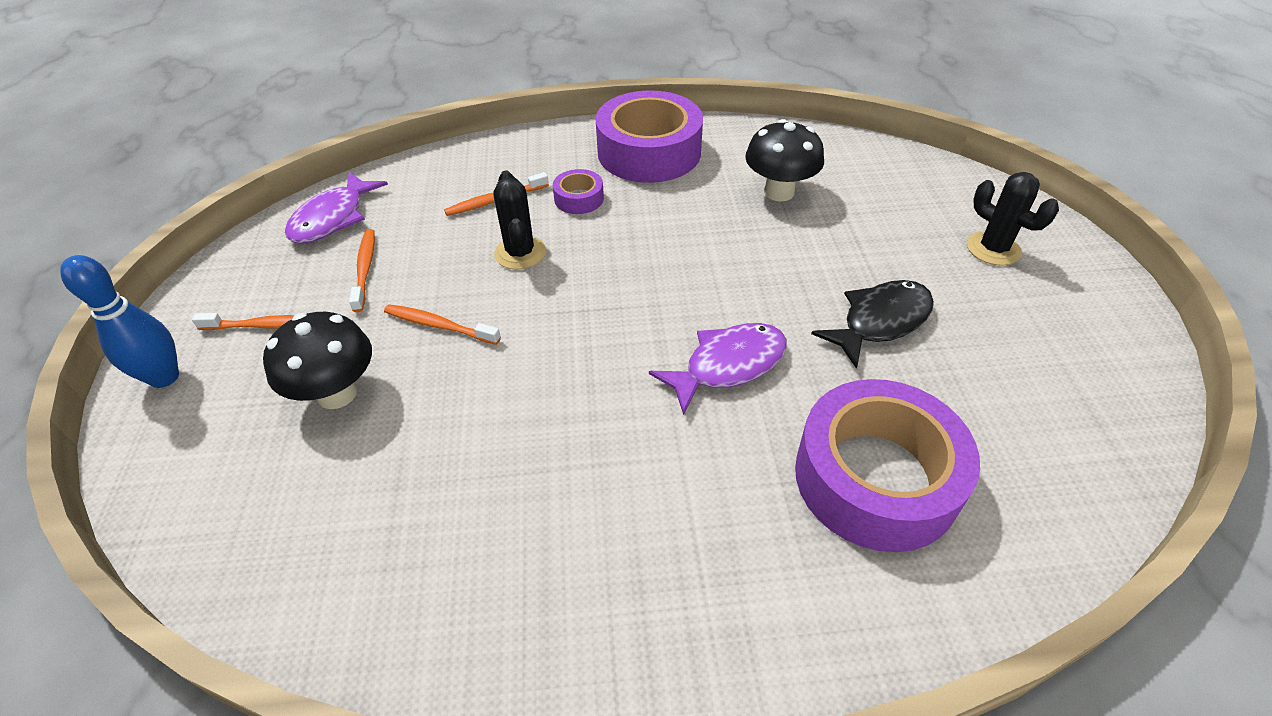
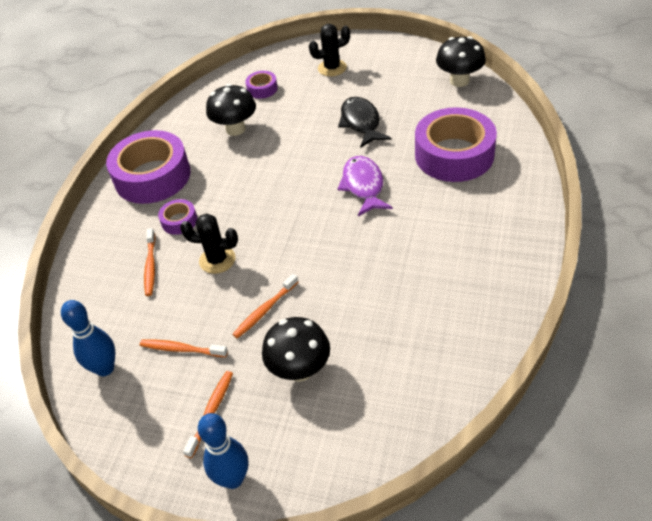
camera: 65 degrees left, 0 degrees up
(333, 218) = (105, 368): purple fish -> blue bowling pin
(883, 190) = (262, 89): none -> purple tape
(1104, 436) = (459, 81): none -> black mushroom

